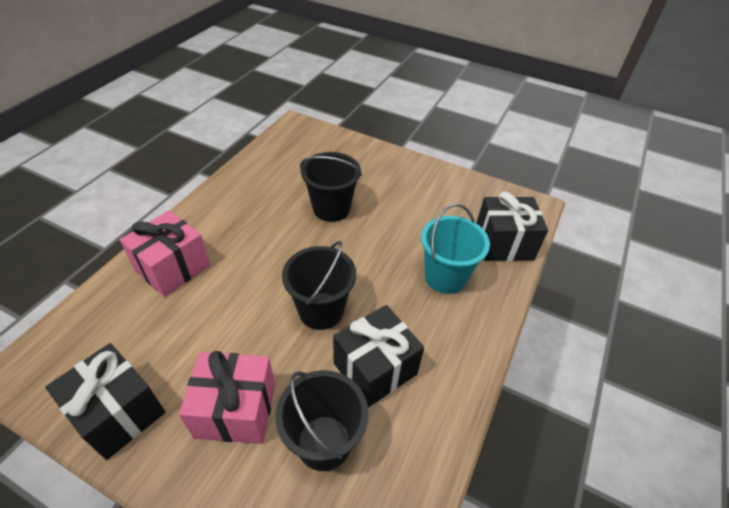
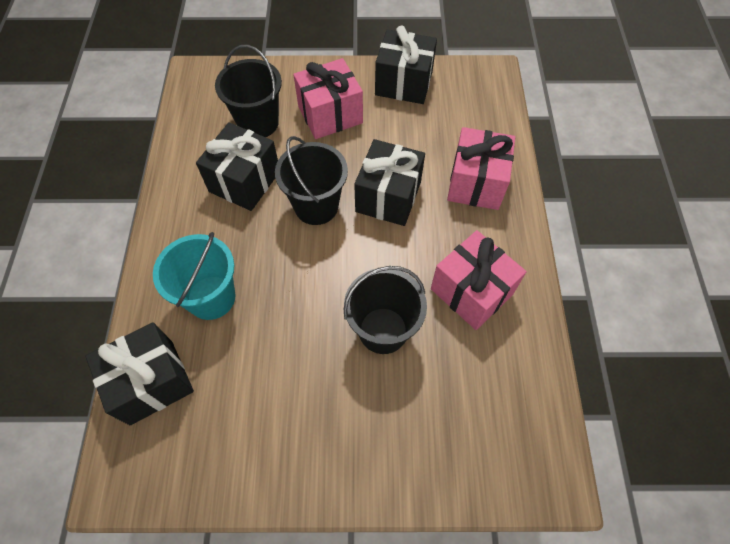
camera: 155 degrees right, 15 degrees up
(254, 290) = (388, 197): none -> black gift
(255, 204) = (471, 291): none -> pink gift

